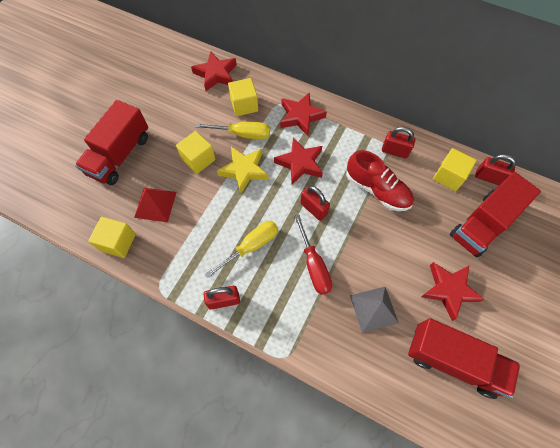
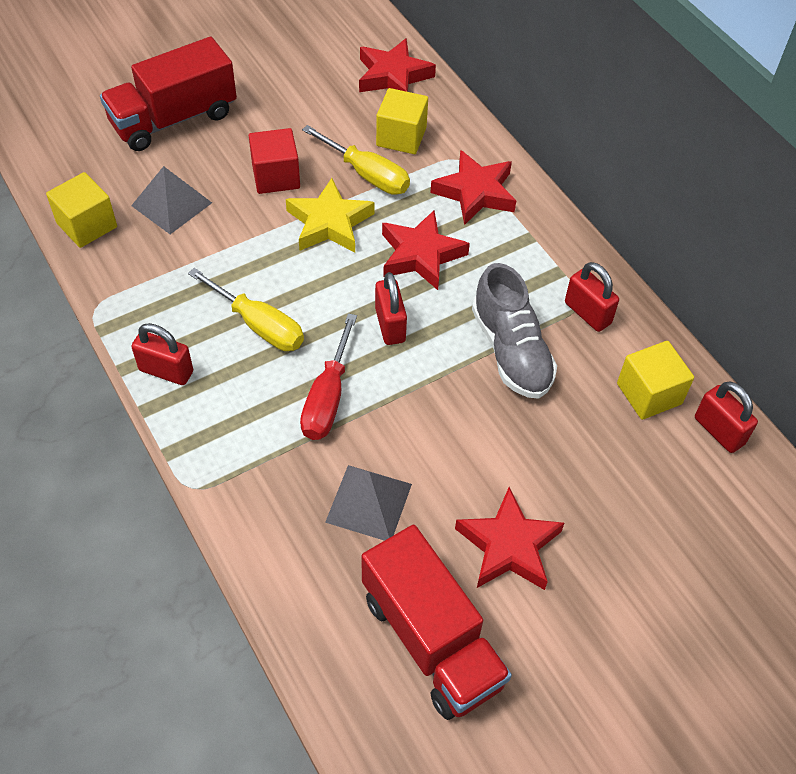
camera: 30 degrees right, 10 degrees down
(155, 204) = (171, 204): red pyramid -> grey pyramid
(198, 159) = (276, 176): yellow cube -> red cube
(251, 246) = (259, 325): yellow screwdriver -> yellow screwdriver turned 45 degrees clockwise
(377, 190) = (511, 351): red shoe -> grey shoe
(482, 224) = (647, 490): red truck -> none

